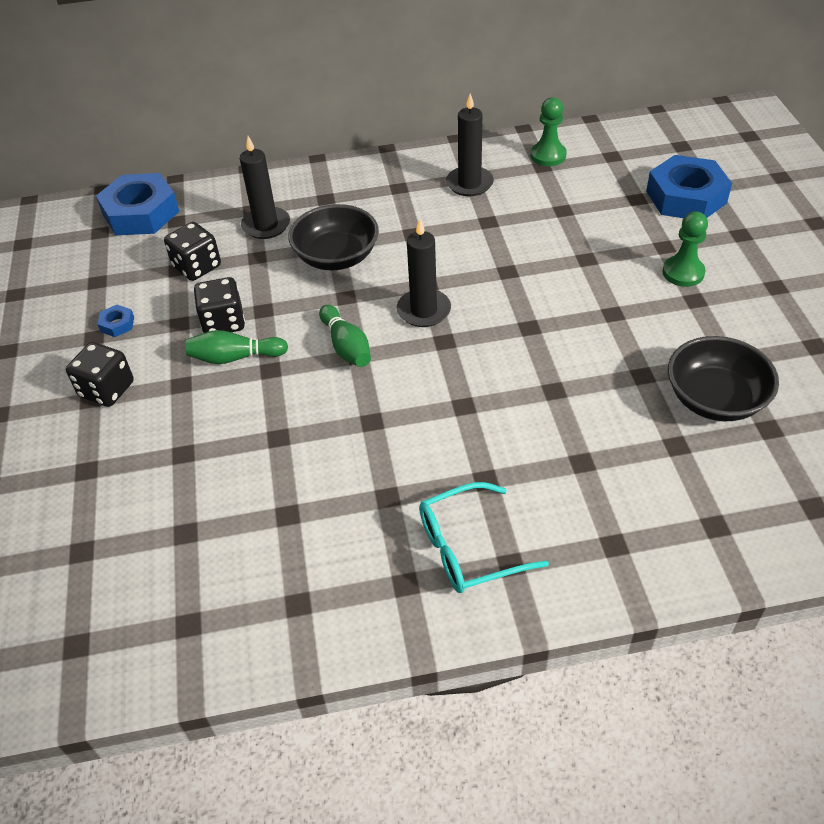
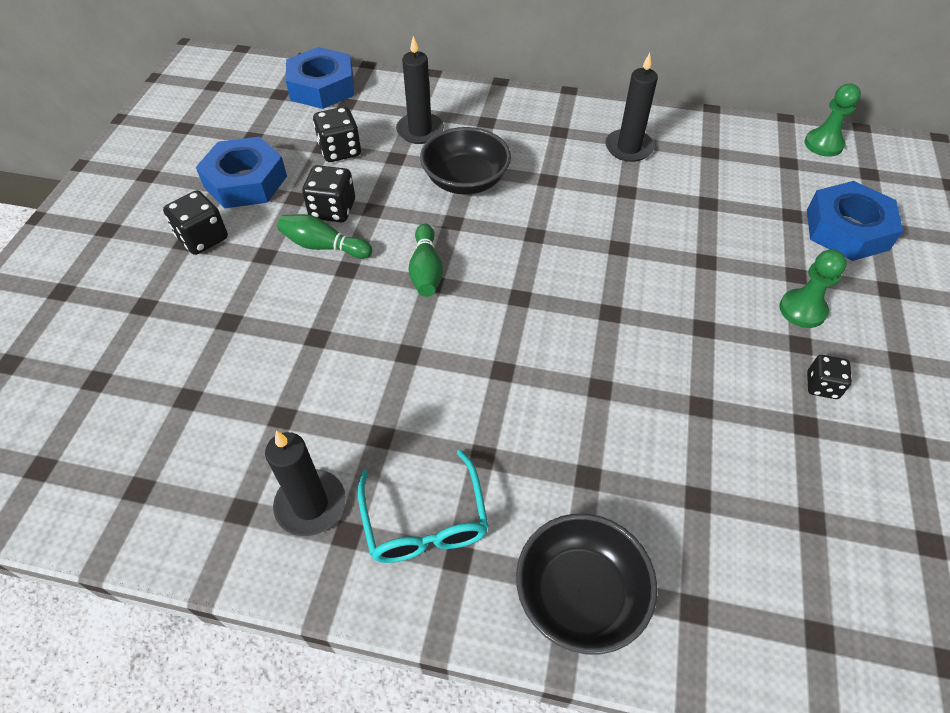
camera: 20 degrees right, 5 degrees up
(117, 324) = (245, 181): blue nut -> blue nut, size x2.43
(424, 310) = (517, 260): black candle -> black candle (310, 504)
(467, 548) = (425, 522): turquoise glasses -> turquoise glasses turned 105 degrees counterclockwise
(548, 156) = (722, 143): green pawn -> green pawn (823, 144)
(715, 399) = (767, 462): black bowl -> black bowl (580, 594)
(727, 326) = (822, 386): none -> black dice

